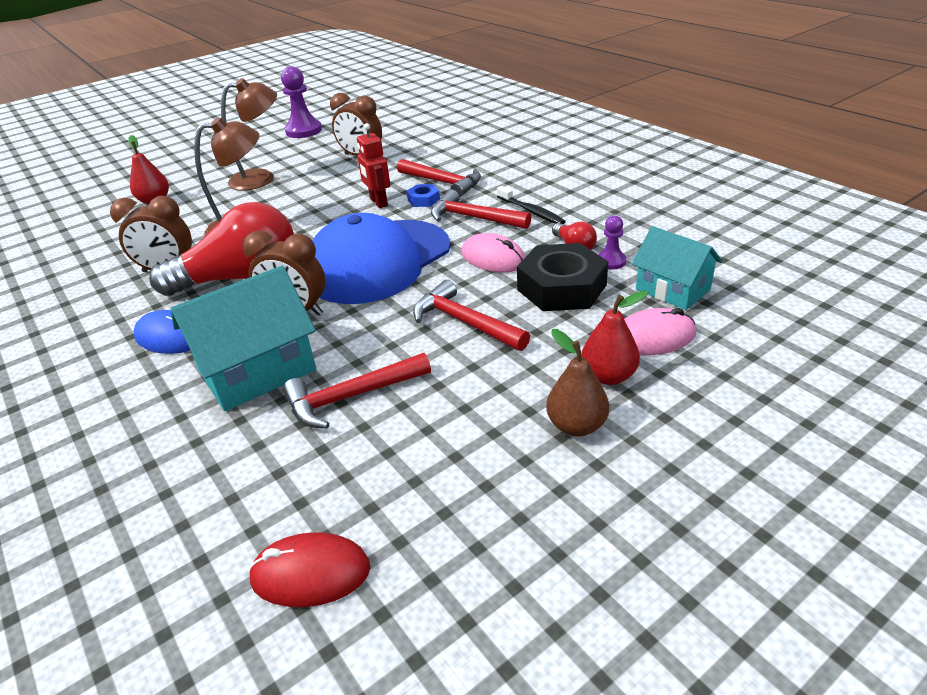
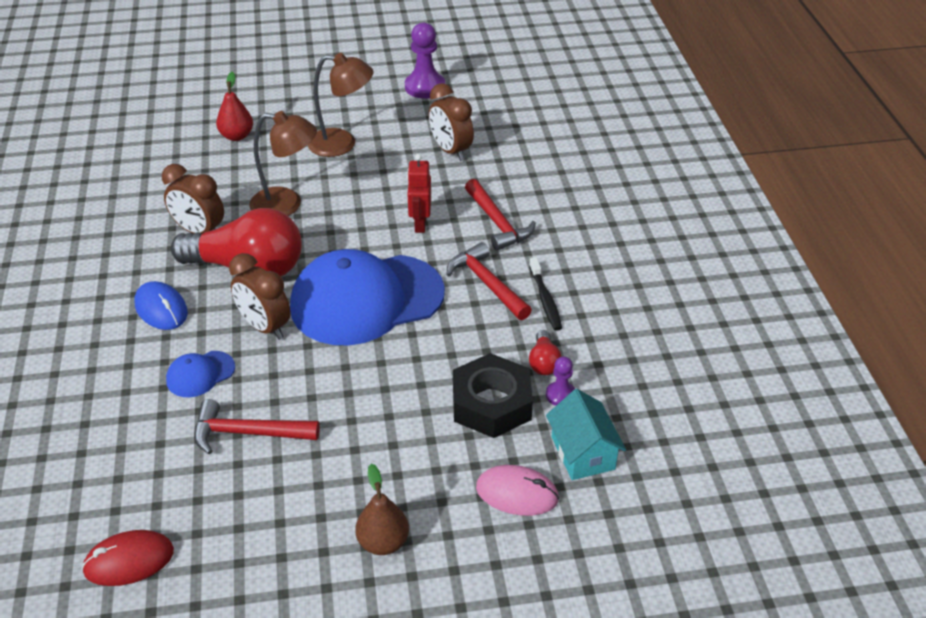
camera: 25 degrees right, 5 degrees up
(257, 371) = (200, 374): turquoise house -> blue cap
(310, 573) = (129, 560): red mouse -> red mouse turned 45 degrees counterclockwise
(423, 200) = (462, 239): blue nut -> none
(465, 322) = (383, 402): red hammer -> none
(493, 258) = (463, 342): pink mouse -> none
(608, 376) = (447, 512): red pear -> none

